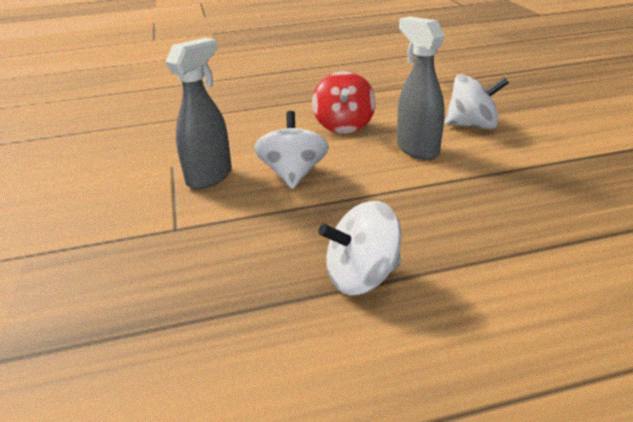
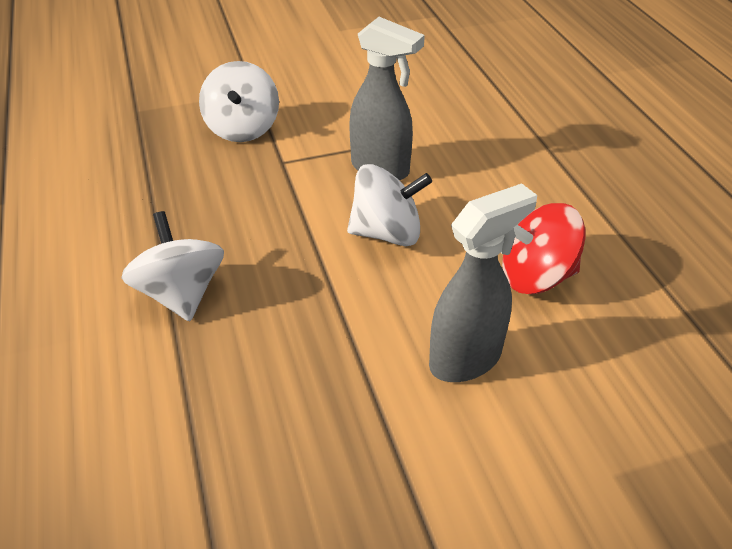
camera: 85 degrees right, 10 degrees up
(472, 125) = (568, 446): white spinning top -> white spinning top (242, 128)

